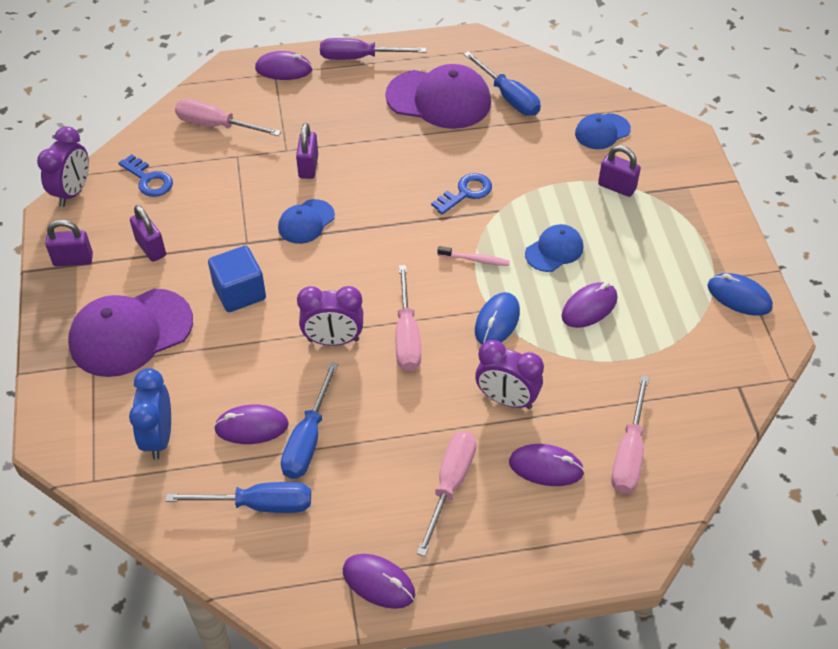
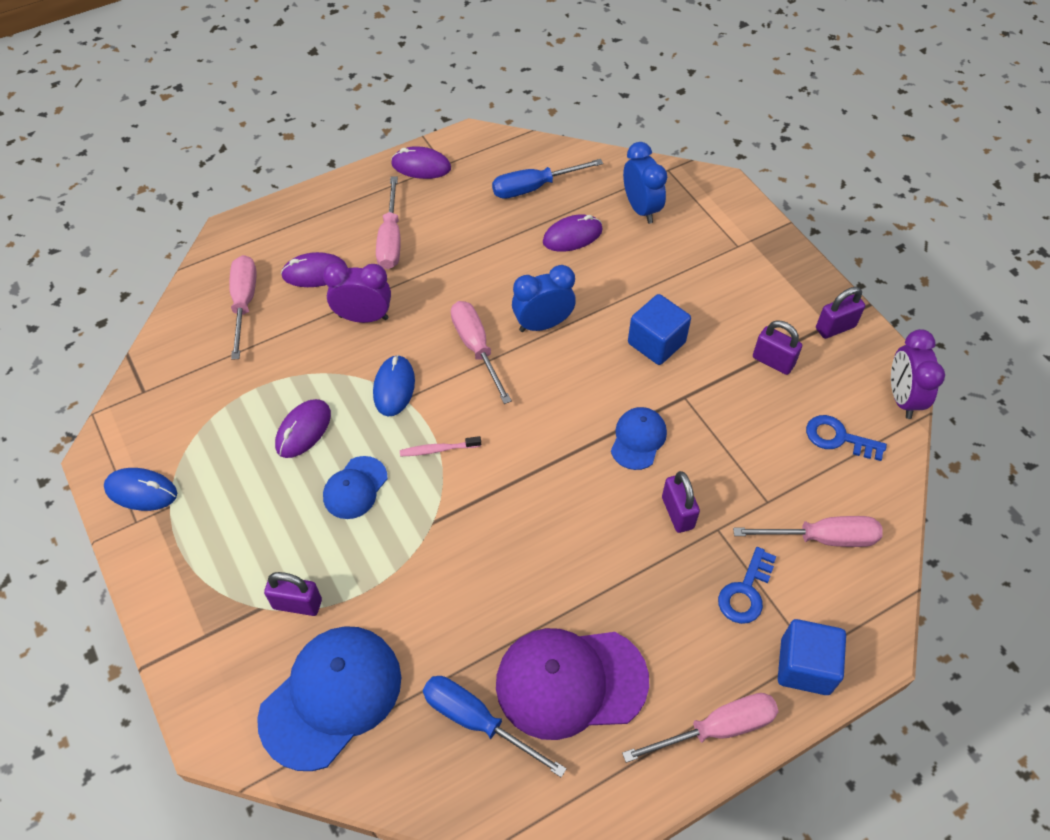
camera: 160 degrees right, 5 degrees up
(130, 333) = (727, 278): purple cap -> none
(283, 69) = (805, 666): purple mouse -> blue cube
(308, 439) = (521, 240): blue screwdriver -> none
(333, 340) = (543, 324): purple clock -> blue clock
(360, 58) = (716, 728): purple screwdriver -> pink screwdriver
(466, 193) = (479, 535): blue key -> blue key (745, 592)
(602, 131) = (331, 697): blue cap -> blue cap, size x1.87

